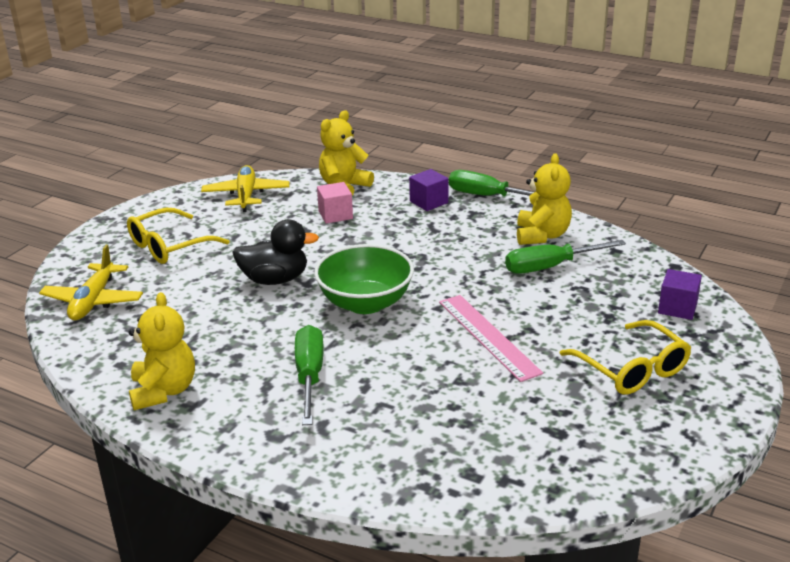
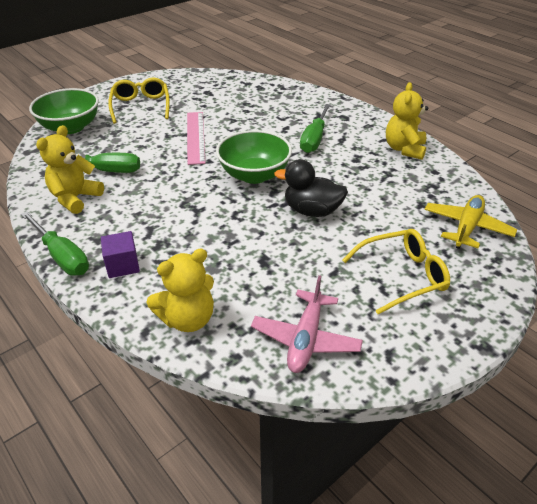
camera: 160 degrees left, 10 degrees up
(246, 195) = (306, 339): yellow plane -> pink plane
(335, 215) = (223, 274): pink cube -> none
(677, 308) = (70, 127): purple cube -> green bowl

